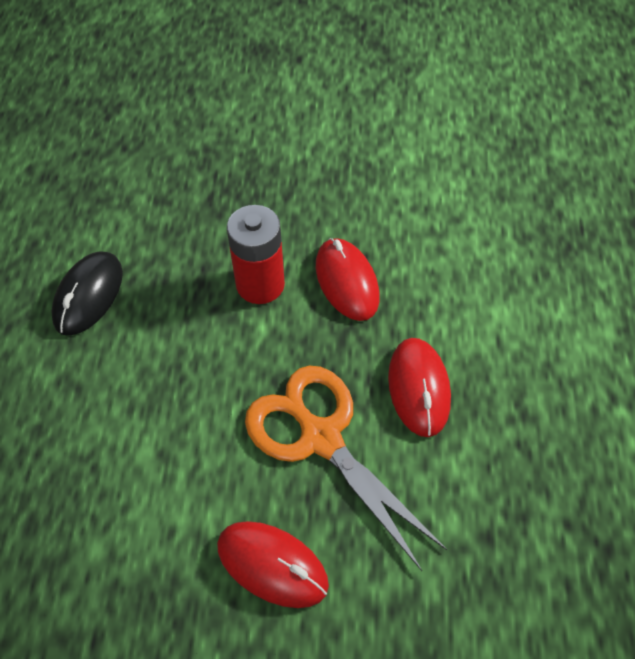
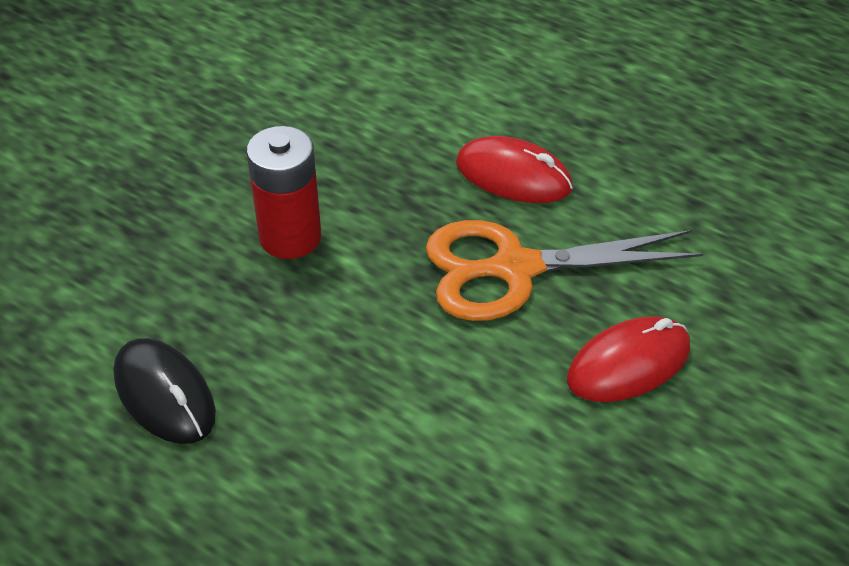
camera: 60 degrees left, 10 degrees down
(347, 281) = (348, 170): red mouse -> none

